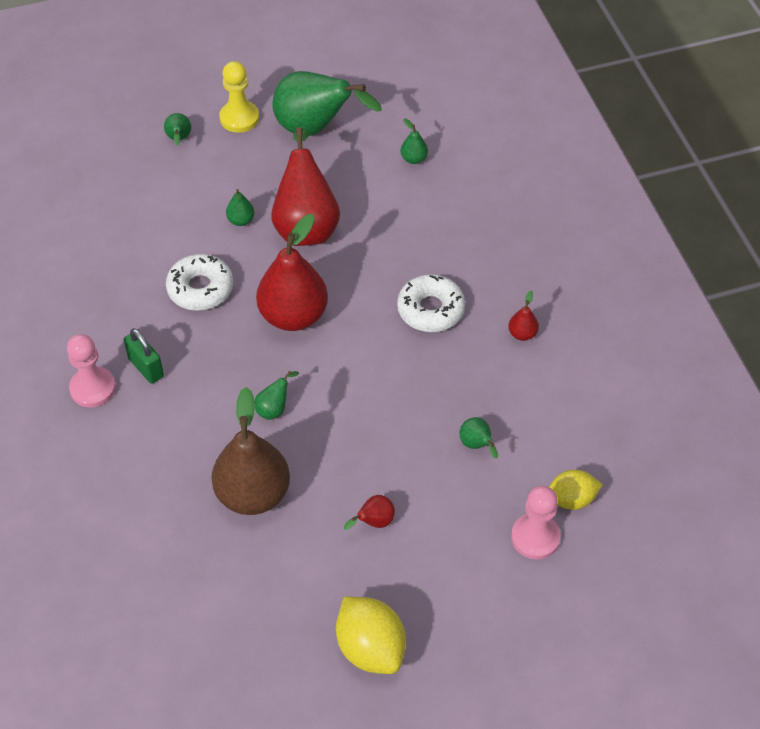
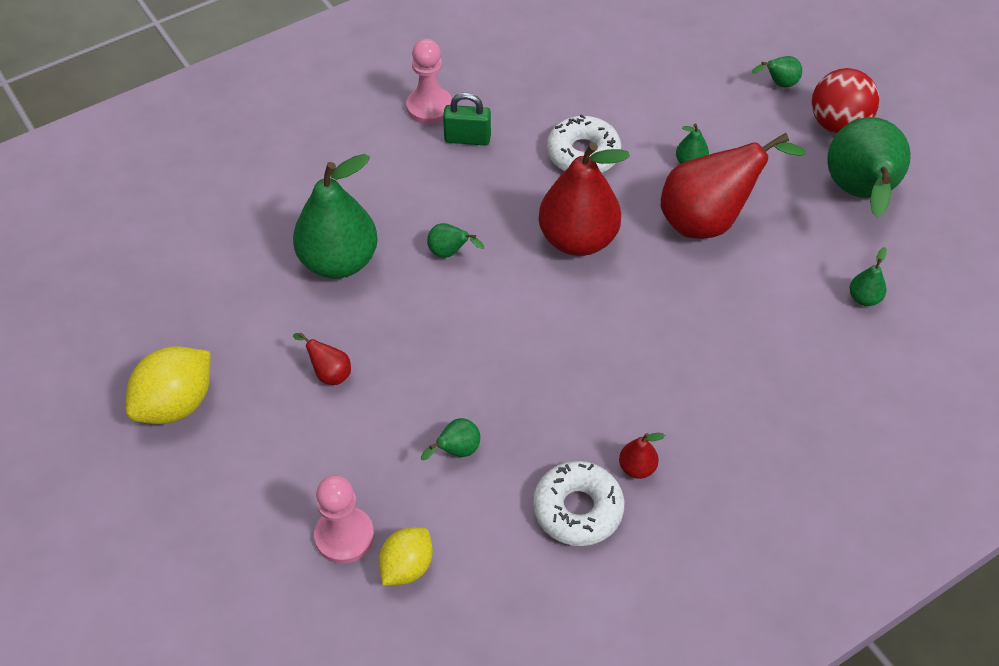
camera: 75 degrees right, 0 degrees up
(146, 367) = (467, 139): green padlock -> green padlock turned 60 degrees clockwise
(239, 118) = (837, 124): yellow pawn -> red ball
(253, 494) = (339, 261): brown pear -> green pear
(430, 309) = (636, 364): white donut -> white donut (577, 509)
(571, 499) = (407, 566): yellow lemon -> yellow lemon turned 60 degrees clockwise

